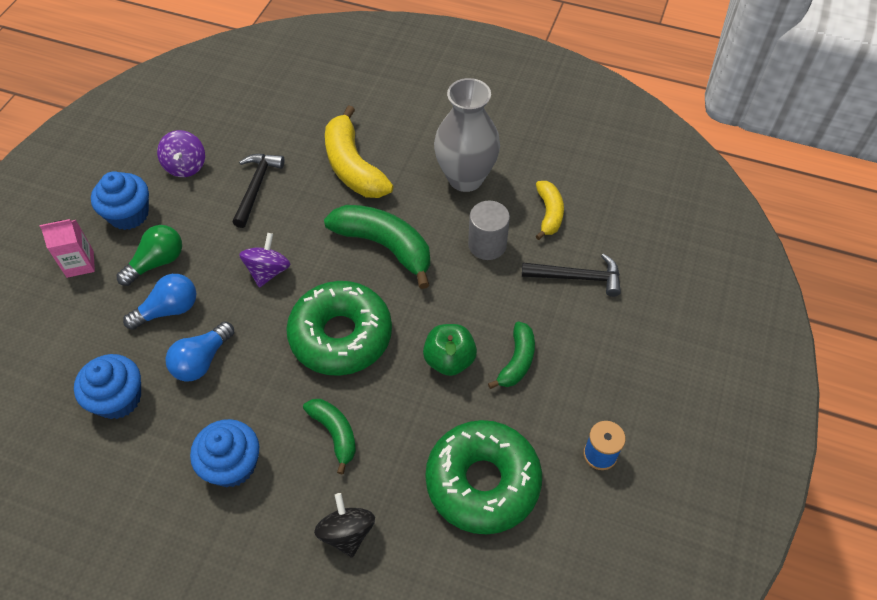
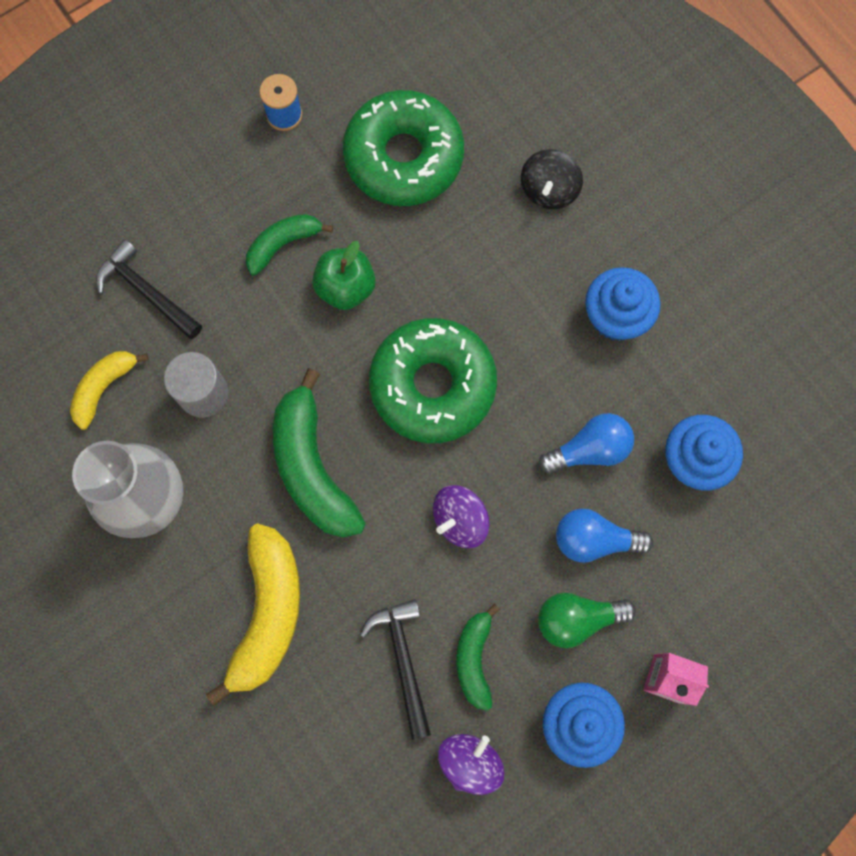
camera: 145 degrees left, 20 degrees up
(256, 187) = (403, 660): black hammer -> black hammer turned 120 degrees clockwise
(334, 433) = (504, 285): green banana -> green banana (474, 659)

